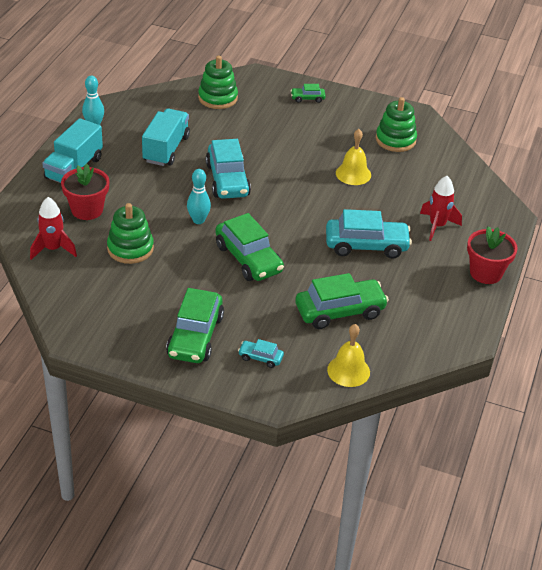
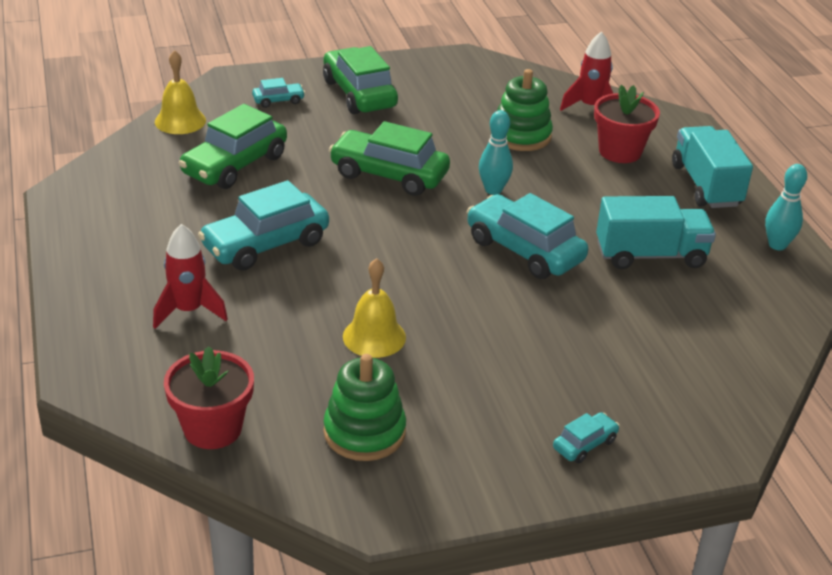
camera: 145 degrees right, 5 degrees down
(166, 149) = (650, 255): turquoise truck -> turquoise truck turned 75 degrees counterclockwise
(218, 98) = (707, 369): green stacking toy -> none
(307, 98) = (584, 444): green car -> turquoise car
(486, 273) = (79, 275): red flower pot -> red flower pot (212, 428)

